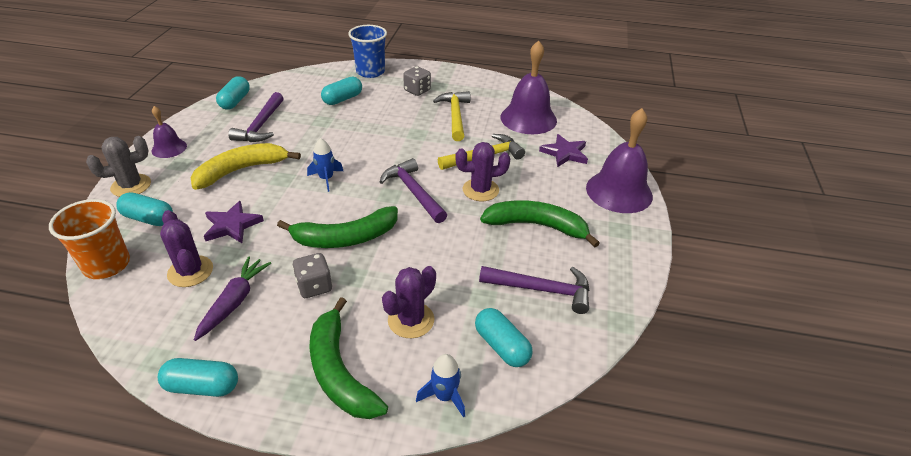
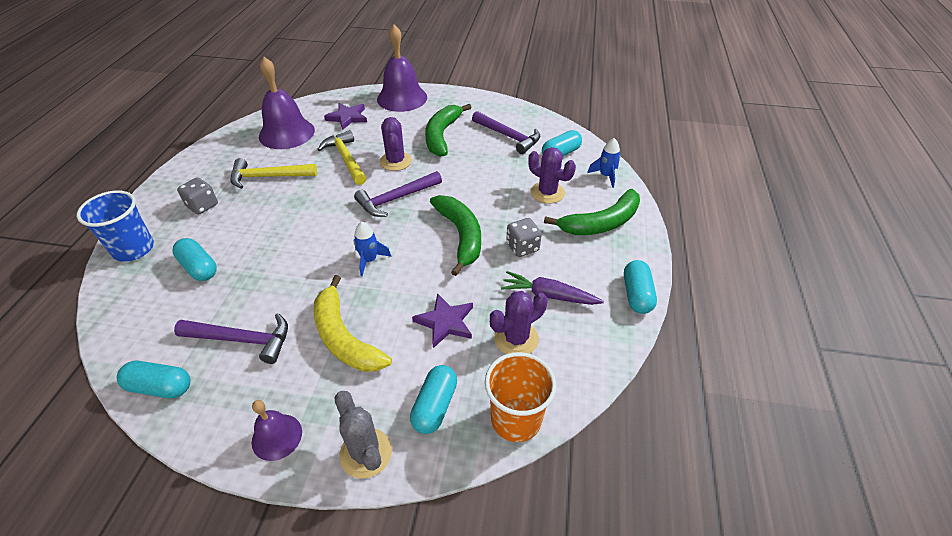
camera: 90 degrees left, 5 degrees up
(541, 290) = (508, 136): purple hammer -> purple hammer turned 120 degrees clockwise

